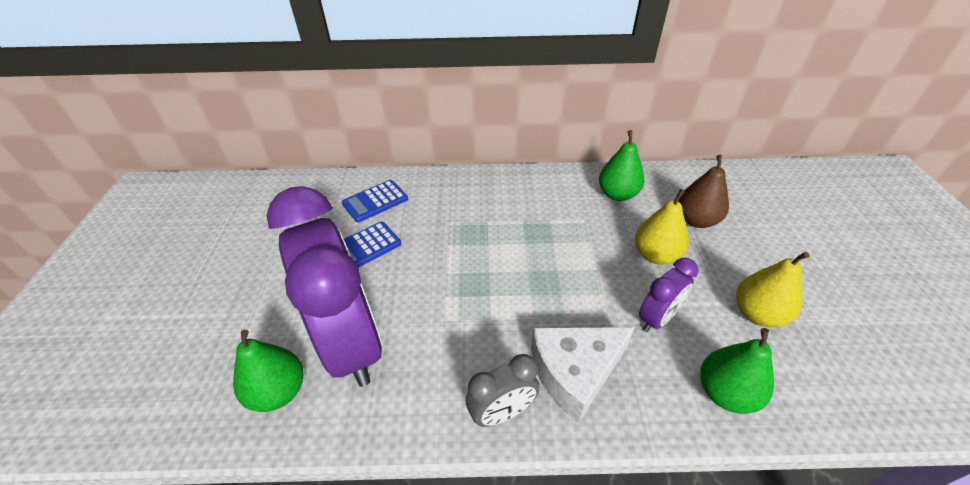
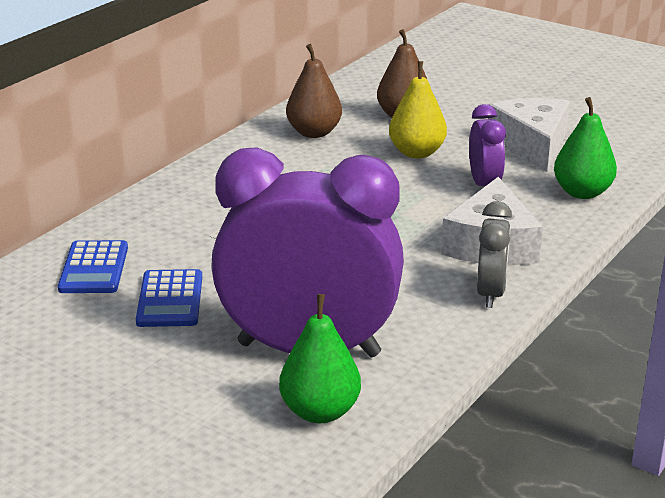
camera: 55 degrees left, 15 degrees down
(617, 194) = (314, 132): green pear -> brown pear
(757, 314) = (532, 144): yellow pear -> white cheese

